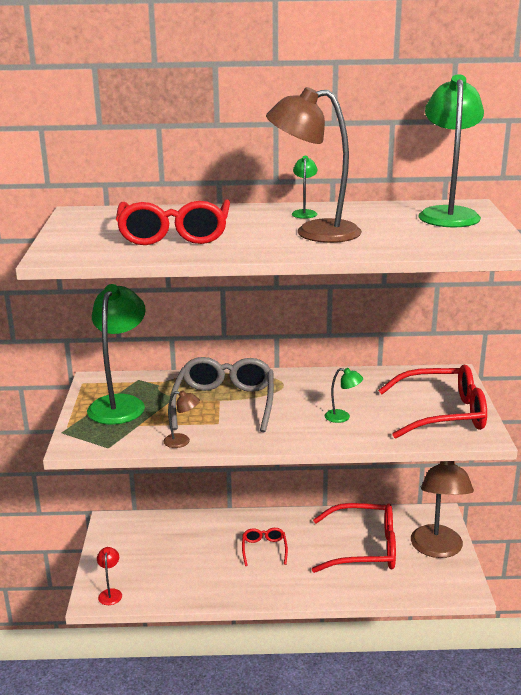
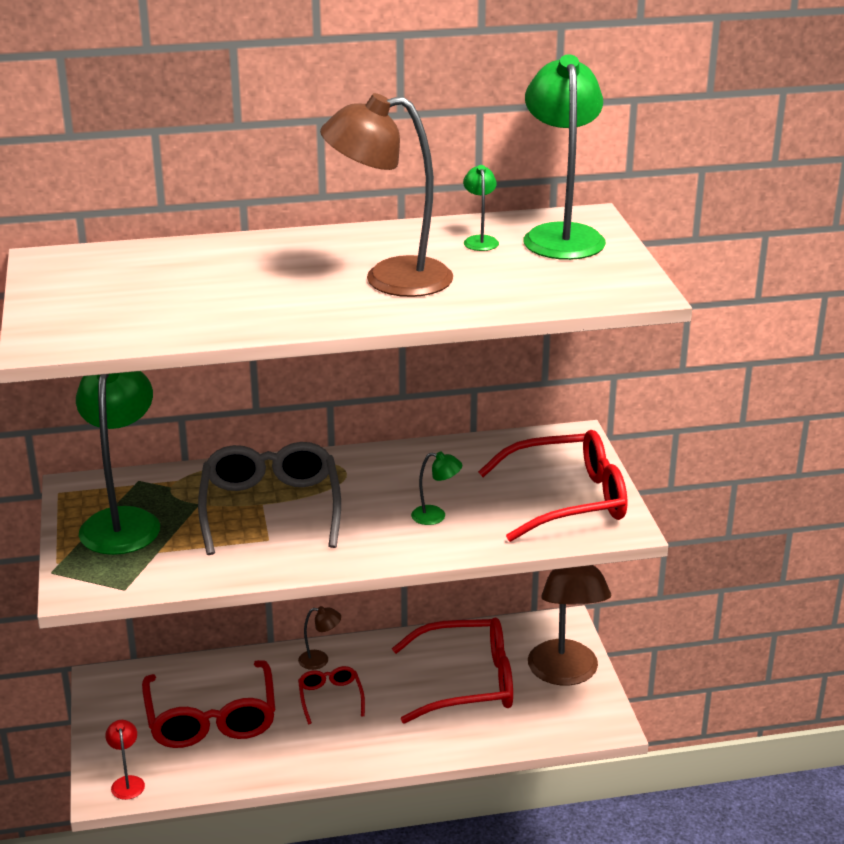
camera: 10 degrees left, 5 degrees up
(174, 234) = (199, 294): red glasses -> red glasses (211, 719)
(182, 441) = (225, 571): brown lamp -> brown lamp (320, 660)
(304, 213) = (368, 243): green lamp -> green lamp (480, 240)

